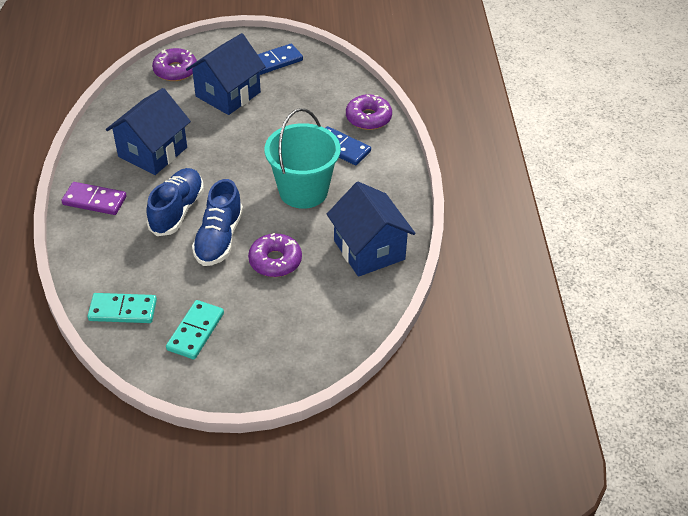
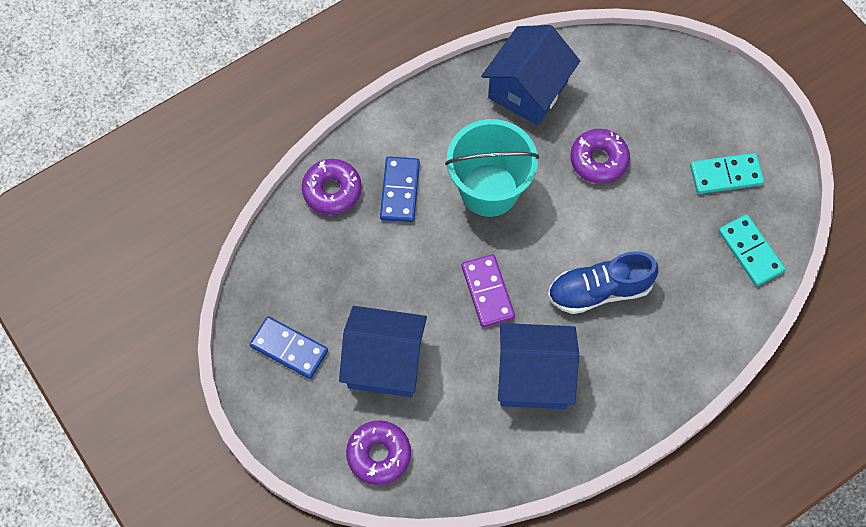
camera: 120 degrees left, 20 degrees up
(94, 201) = (643, 382): purple domino -> purple domino (488, 292)
(219, 239) = (607, 227): blue shoe -> none

